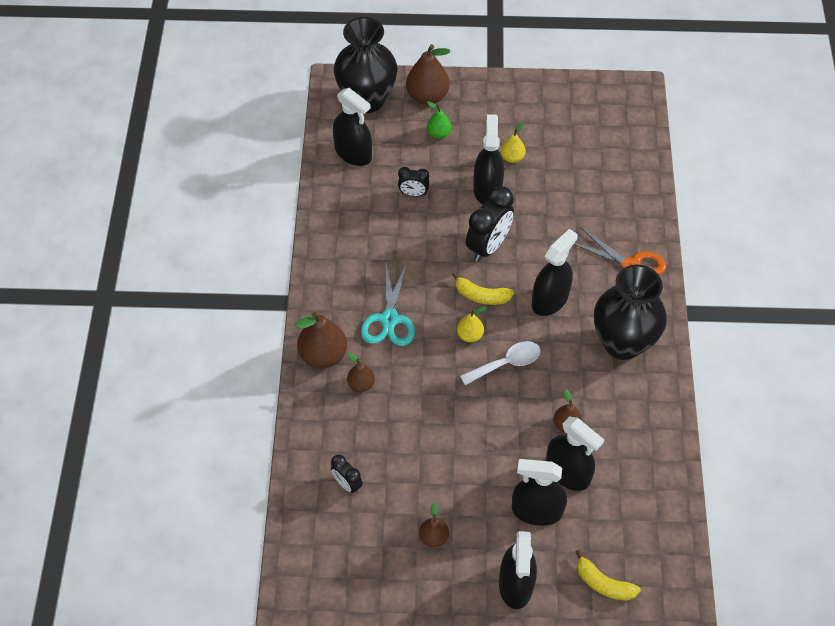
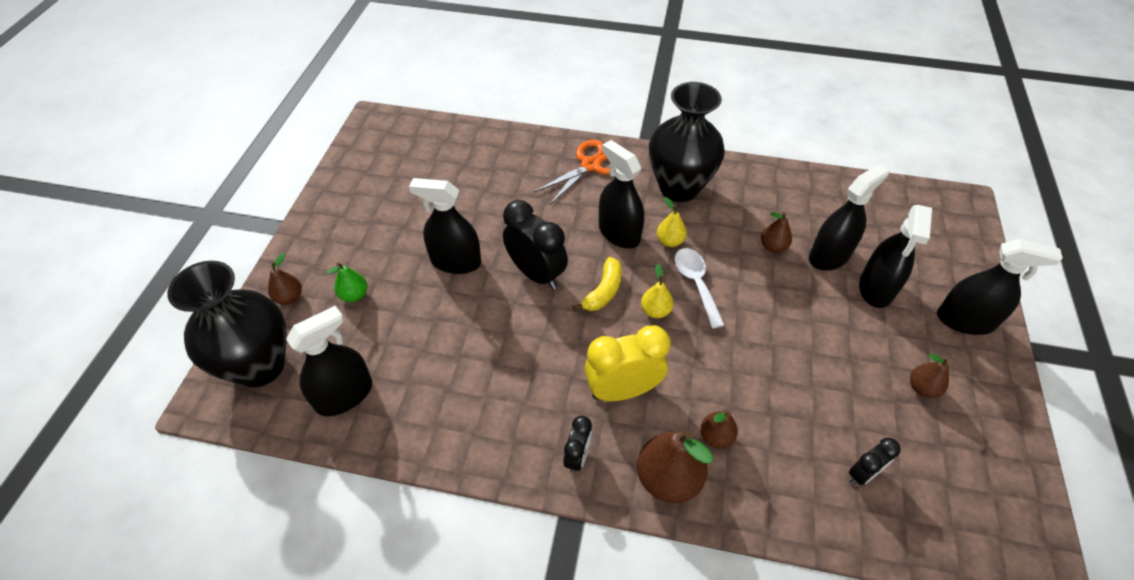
camera: 80 degrees left, 5 degrees down
(389, 320) = (622, 390): turquoise scissors -> yellow clock
(413, 194) = (437, 335): black clock -> black clock (577, 456)
(427, 96) = (289, 297): brown pear -> brown pear, size x0.56
(512, 157) = (419, 232): yellow pear -> yellow pear (669, 241)
(603, 583) = (948, 250): yellow banana -> none

